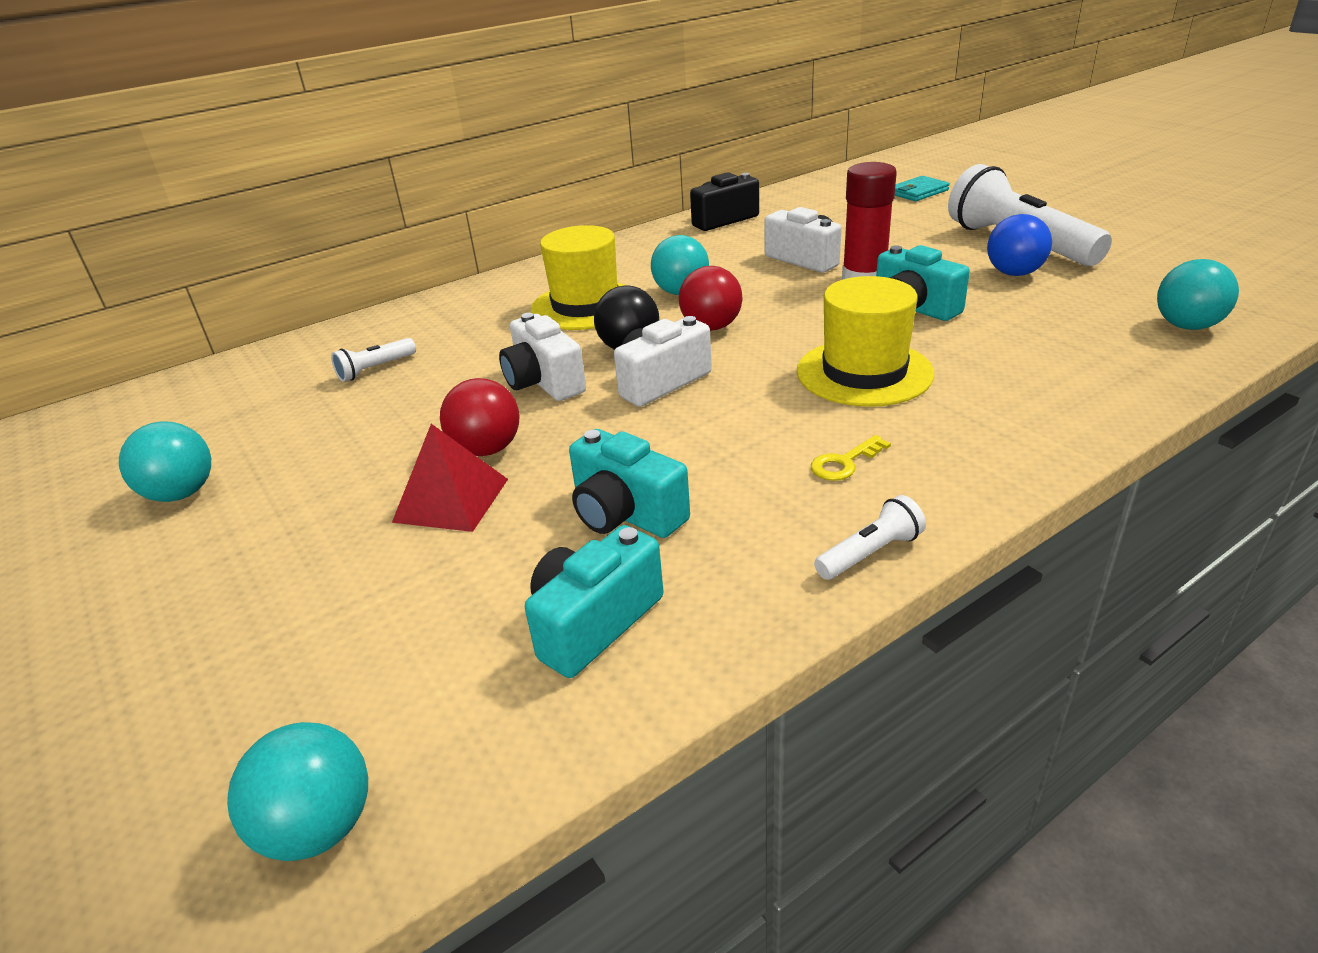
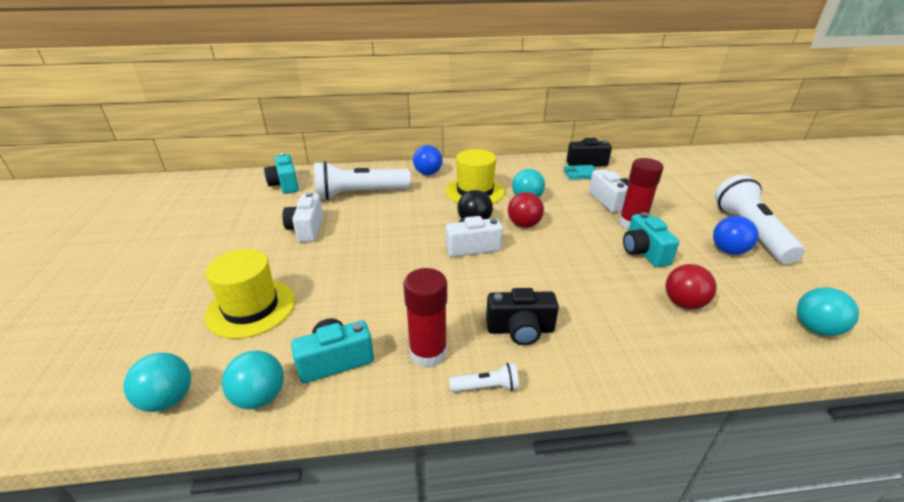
camera: 25 degrees right, 0 degrees up
(181, 493) = (246, 227): turquoise ball -> turquoise ball (260, 397)
(375, 369) = (360, 194): white flashlight -> white flashlight, size x2.36
(451, 500) = (334, 272): red pyramid -> none
(475, 303) = (428, 173): none -> blue ball
(487, 449) = (368, 253): red ball -> red ball (683, 303)
(544, 382) = (421, 227): white camera -> white camera (307, 229)
(625, 514) = (395, 311): turquoise camera -> turquoise camera (285, 184)
(738, 547) = (428, 352): none -> red glue stick
(844, 463) = (520, 330): yellow key -> black camera
(864, 372) = (579, 281): yellow hat -> yellow hat (251, 308)
(918, 192) = (716, 178): turquoise wallet -> turquoise wallet (580, 174)

